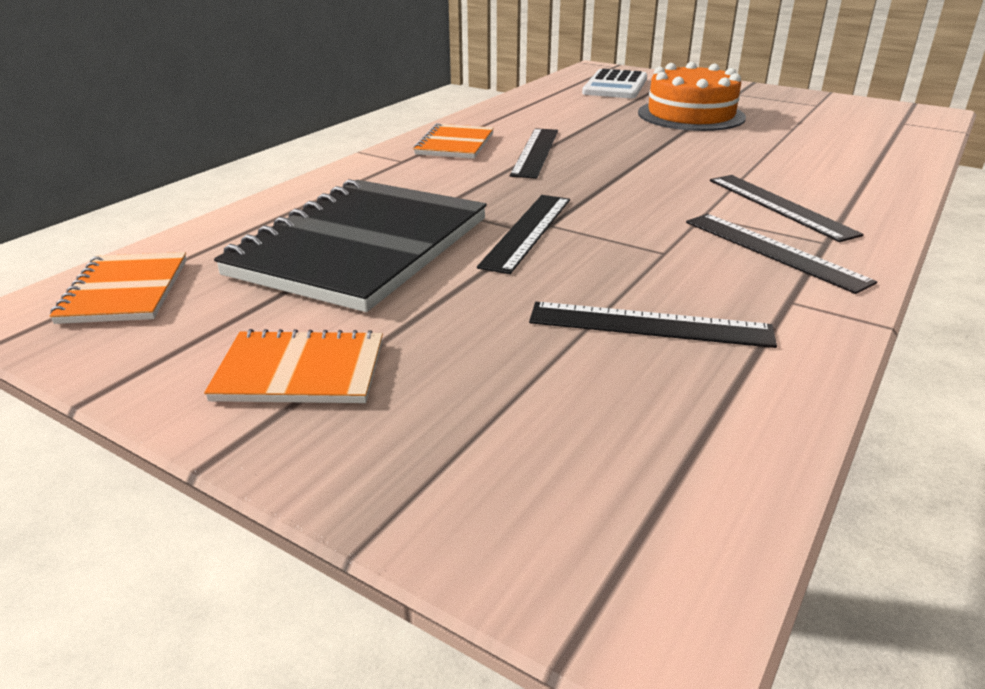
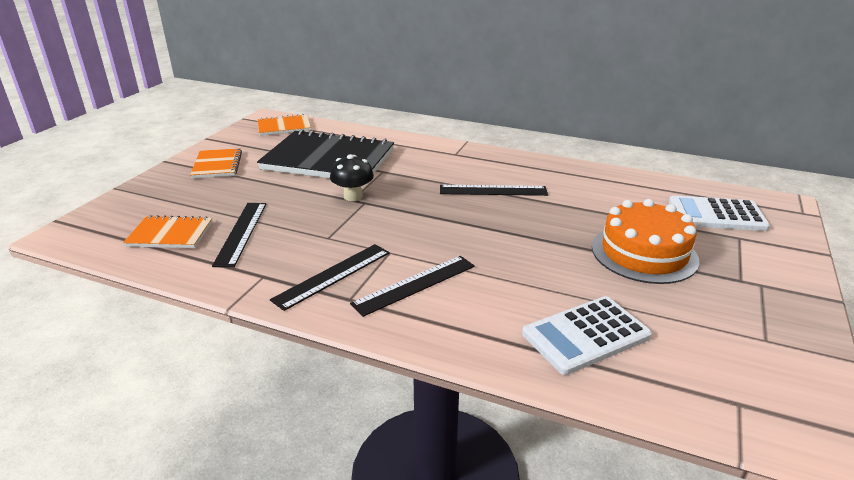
camera: 80 degrees right, 0 degrees up
(455, 144) = (495, 164): orange notebook -> orange notebook (170, 234)
(527, 231) = (353, 196): black ruler -> black mushroom
(841, 149) = (585, 335): none -> white calculator

